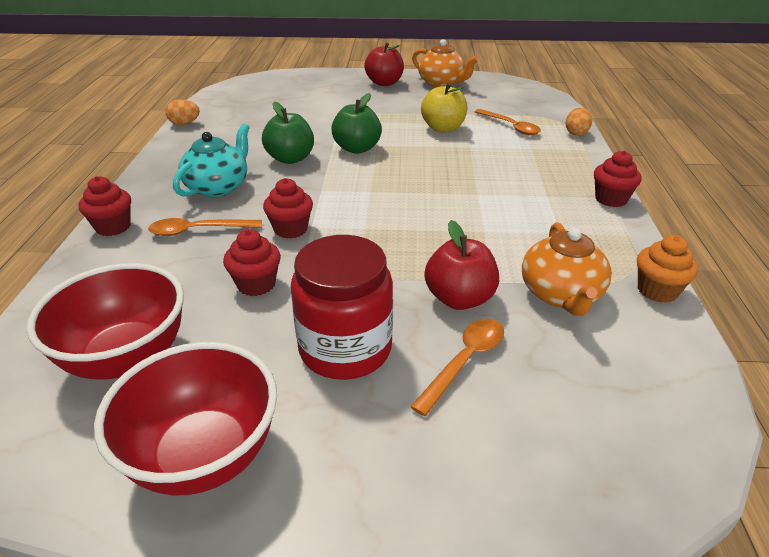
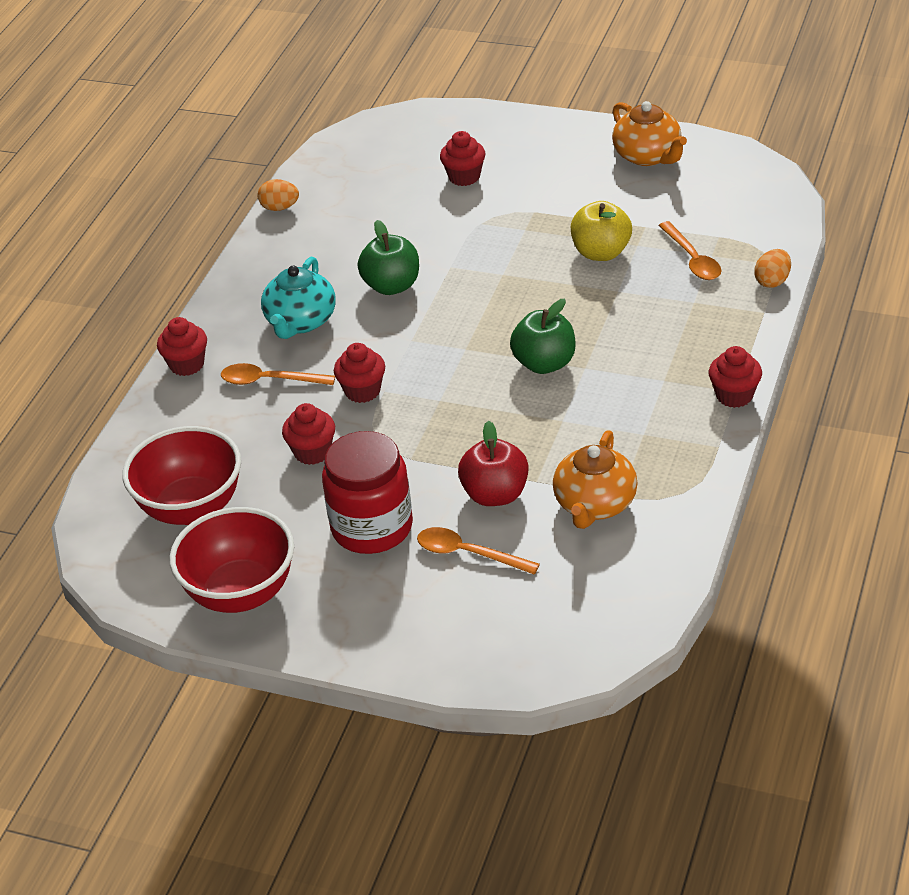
camera: 20 degrees right, 5 degrees up
(218, 187) = (300, 322): turquoise teapot -> turquoise teapot turned 150 degrees clockwise
(321, 100) = (464, 177): none -> red cupcake
(357, 148) = (476, 278): green apple -> green apple (544, 363)
(384, 83) = (566, 147): red apple -> none
(464, 361) = (468, 554): orange spoon -> orange spoon turned 120 degrees counterclockwise
(657, 290) = (693, 514): orange cupcake -> none

